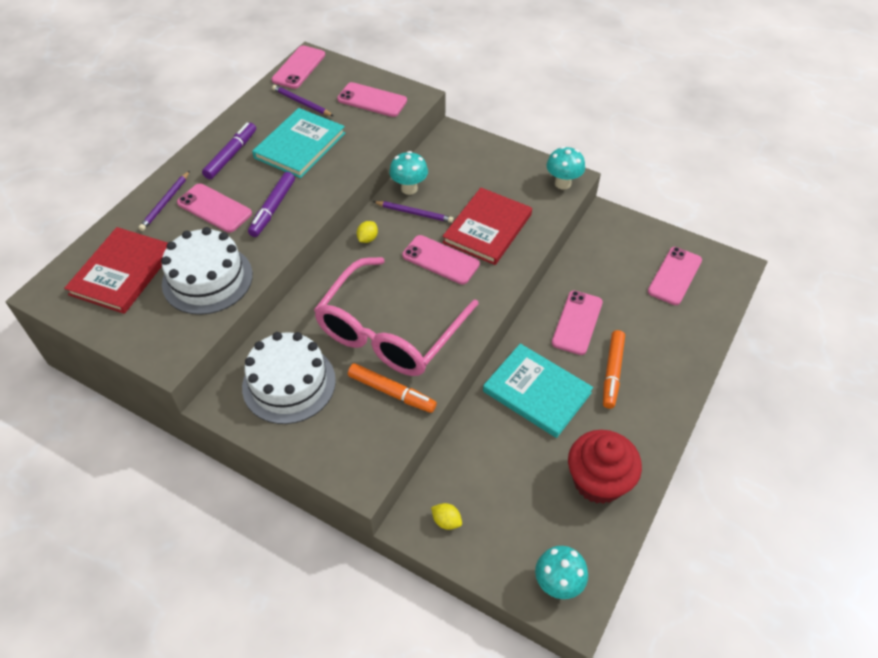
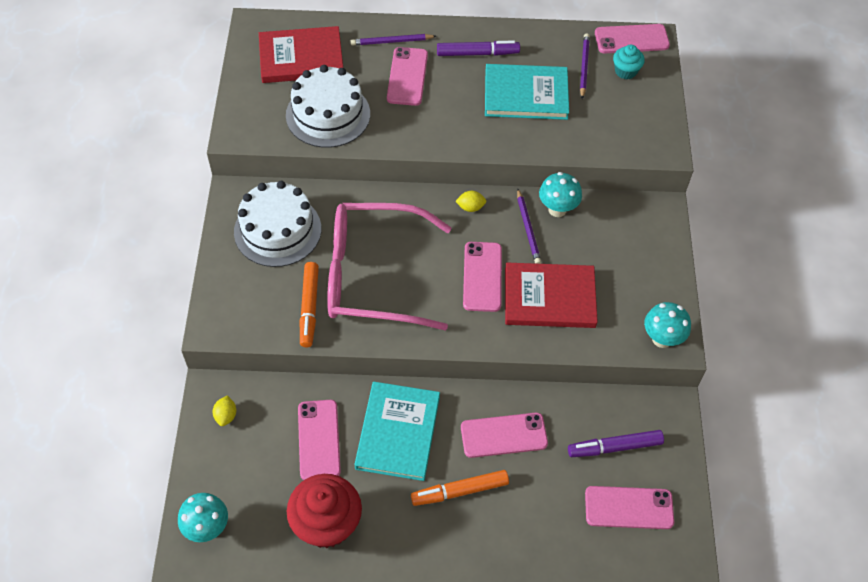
camera: 60 degrees right, 5 degrees up
(273, 209) = (434, 116): purple marker -> purple marker (614, 447)
(326, 83) = (625, 71): none -> turquoise cupcake
(372, 100) = (630, 117): pink phone -> pink phone (319, 440)

